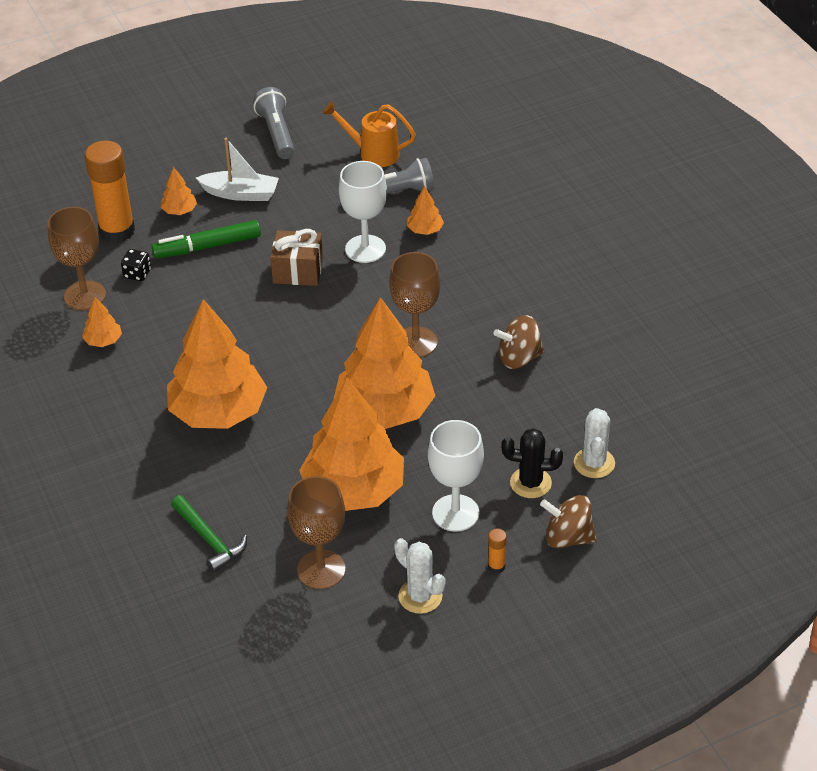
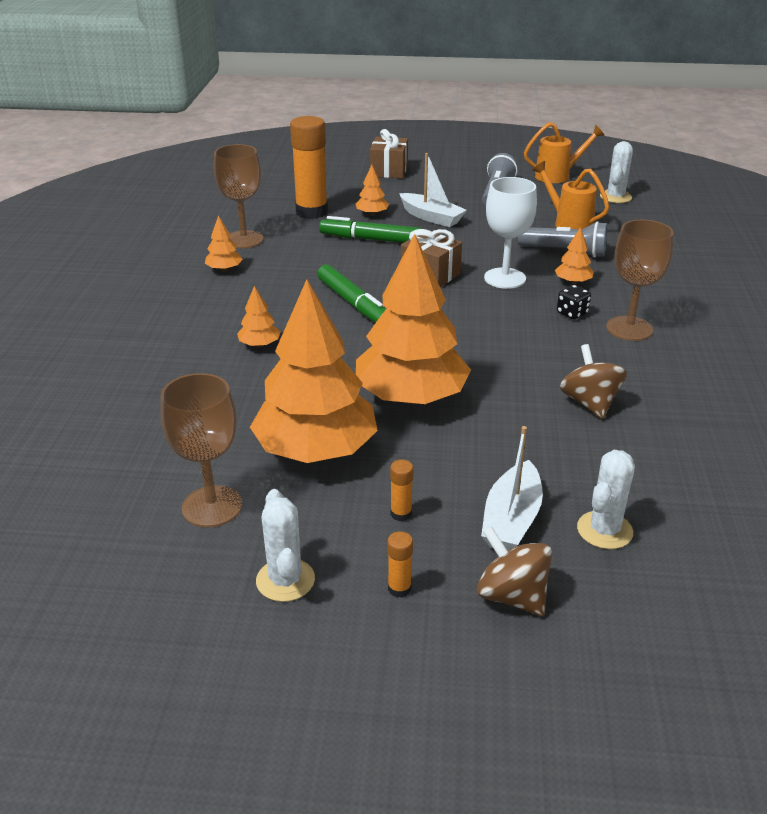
camera: 30 degrees right, 10 degrees down
(137, 274) = (298, 239): black dice -> black dice (572, 313)
(143, 138) = (389, 171): none -> brown gift
(209, 539) = (141, 436): green hammer -> none
(218, 412) = (259, 344): orange tree -> orange tree, size x0.41
(258, 333) = (353, 303): none -> green marker
(317, 85) = (557, 176): none -> orange watering can
(392, 98) = (615, 197): none -> white cactus
(416, 342) = (491, 356): brown goblet -> brown goblet (629, 328)
(455, 513) = (401, 514): white goblet -> orange glue stick
(519, 358) = (589, 403): brown spinning top -> brown spinning top turned 60 degrees clockwise
(530, 483) = (511, 519): black cactus -> white boat

